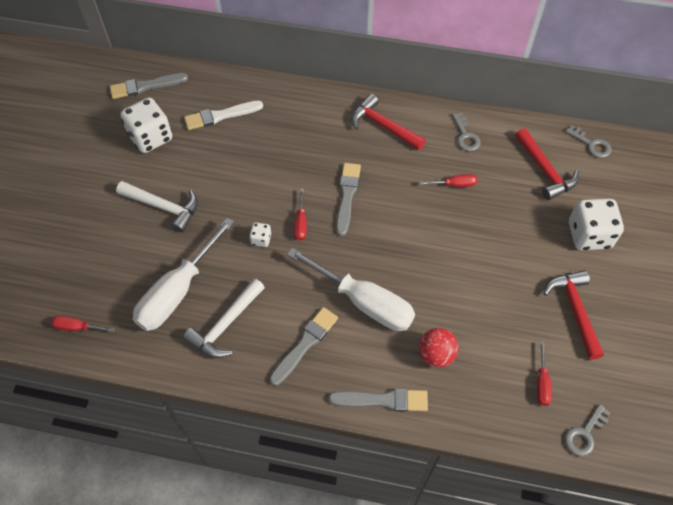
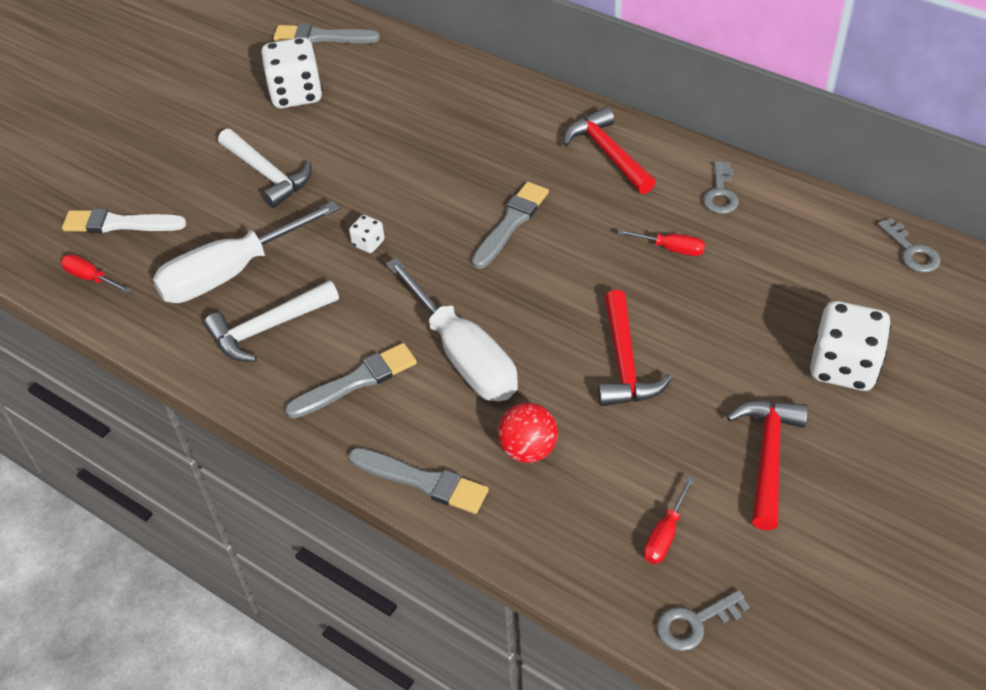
camera: 25 degrees right, 10 degrees down
(221, 116) = (397, 90): white brush -> white brush (120, 224)
(301, 223) = (431, 238): red screwdriver -> none
(545, 171) = (818, 266): red hammer -> red hammer (624, 363)

